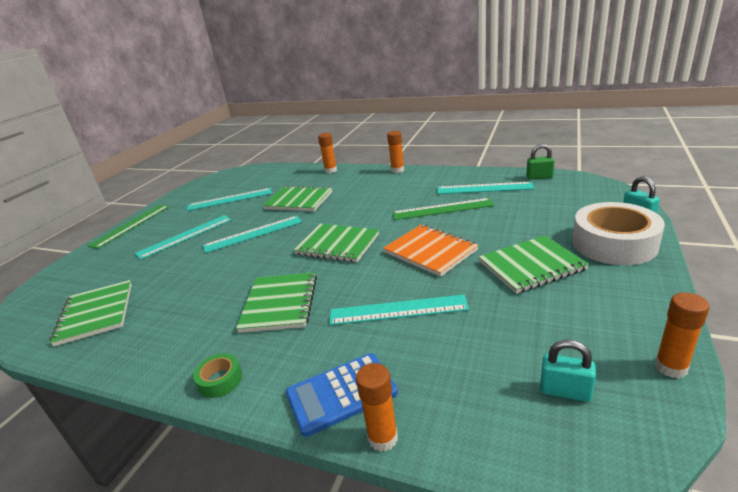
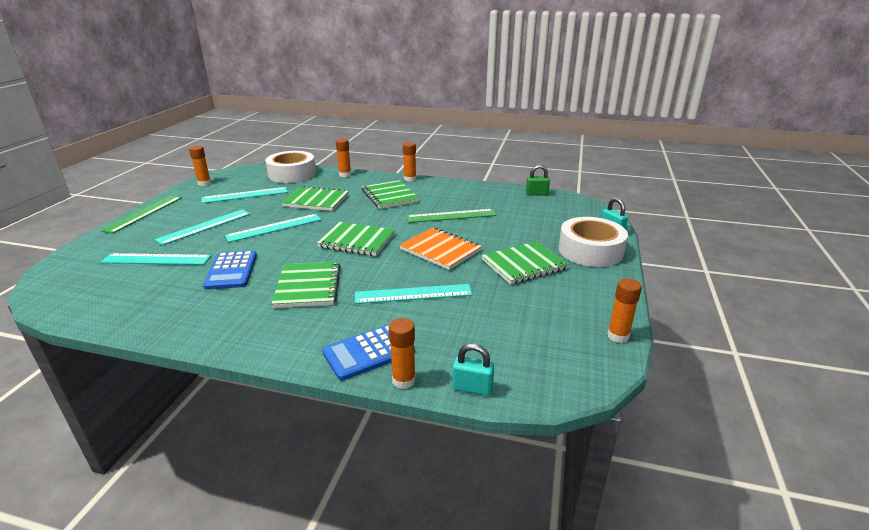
camera: 10 degrees left, 0 degrees up
(96, 313) = (127, 290): green notebook -> green notebook (390, 196)
(193, 189) = (204, 183): none -> orange glue stick
(202, 286) = (231, 270): none -> blue calculator
(220, 380) = (262, 342): green tape -> none
(278, 174) = (292, 174): none -> white tape
(484, 188) = (488, 200): turquoise ruler -> turquoise ruler (156, 259)
(565, 391) = (541, 350): turquoise padlock -> turquoise padlock (472, 388)

